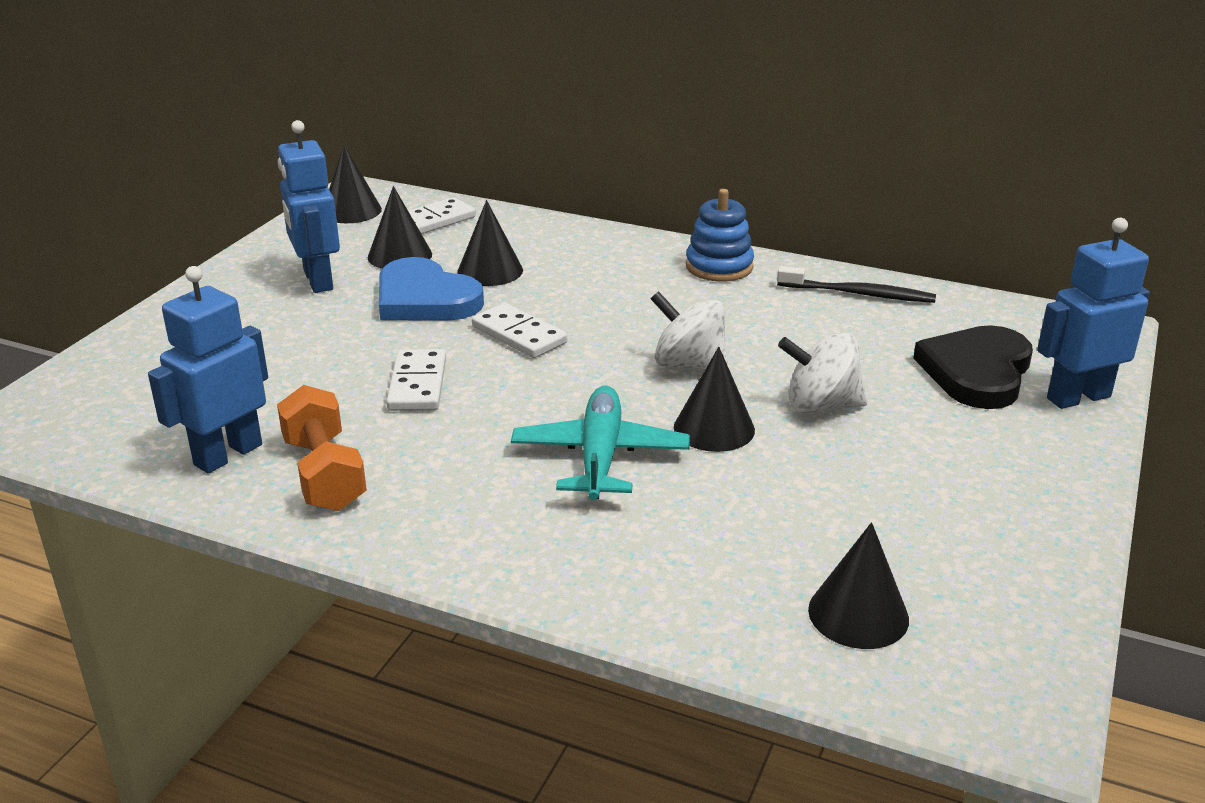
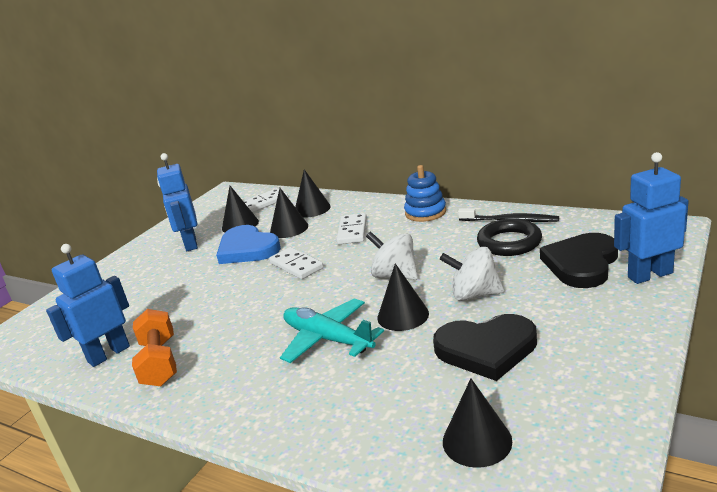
camera: 10 degrees right, 5 degrees down
(351, 211) = (220, 202): black cone -> black cone (312, 209)
(417, 384) = (229, 301): white domino -> white domino (352, 231)
(600, 456) = (327, 339): turquoise plane -> turquoise plane turned 60 degrees counterclockwise
(852, 488) = (486, 349): none -> black heart
(862, 329) = (509, 242): none -> black ring

